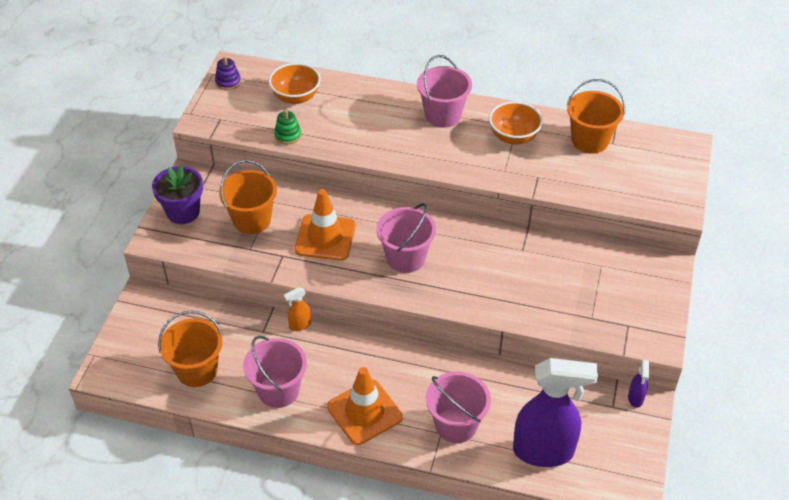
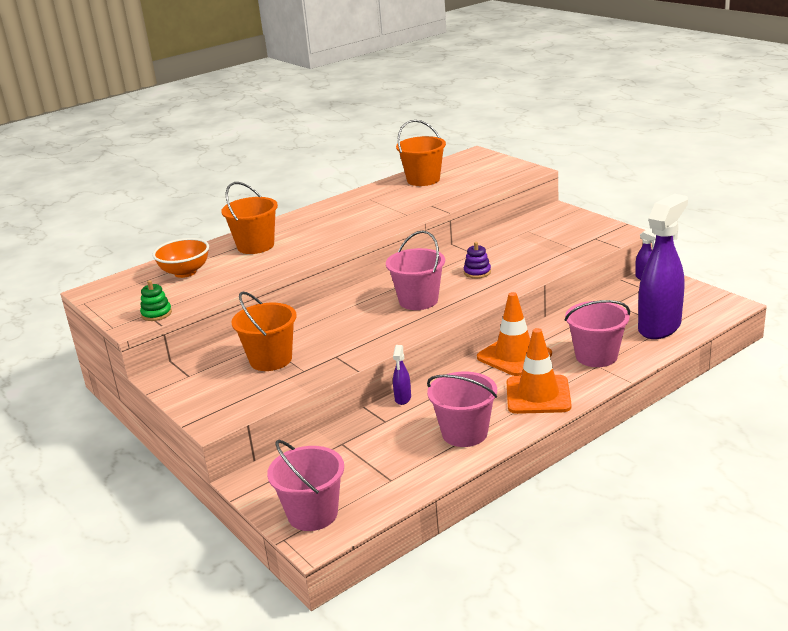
camera: 50 degrees left, 20 degrees down
(183, 212) = (204, 394): purple flower pot -> none
(197, 370) = (385, 474): orange bucket -> orange bucket (255, 246)
(228, 82) = (108, 298): purple stacking toy -> purple stacking toy (477, 272)
(288, 135) = (224, 287): green stacking toy -> green stacking toy (156, 314)
(300, 325) = (402, 399): orange spray bottle -> purple spray bottle
(325, 238) = (345, 330): orange traffic cone -> orange traffic cone (514, 356)
(443, 115) = (312, 220): pink bucket -> pink bucket (312, 514)
(513, 137) = (378, 202): orange bowl -> none

